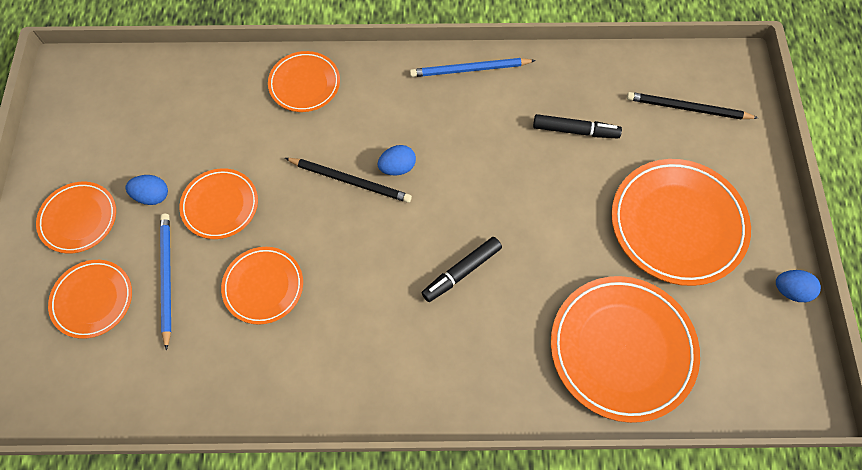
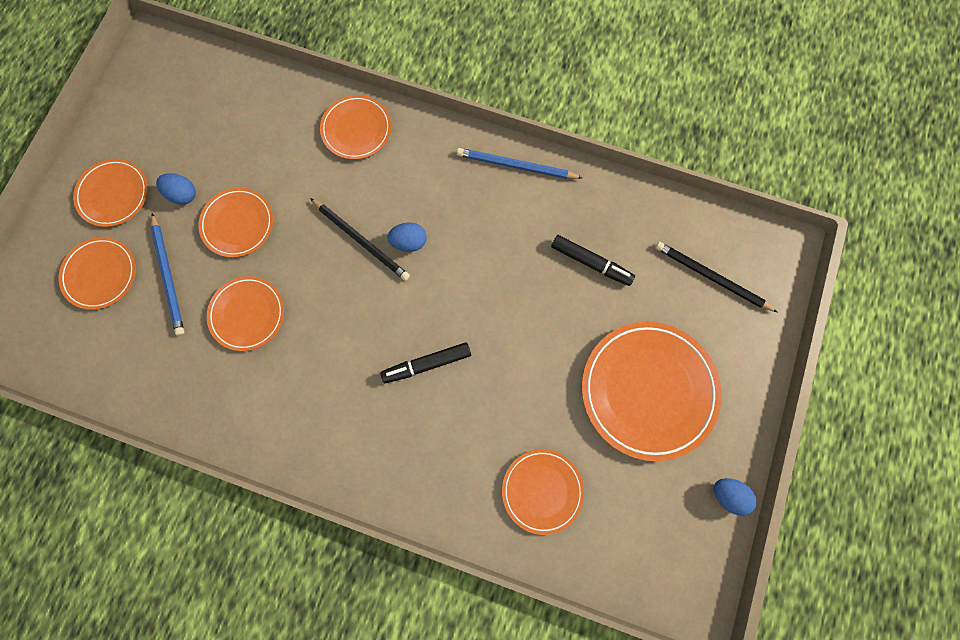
camera: 20 degrees right, 10 degrees up
(167, 278) = (169, 276): blue pencil -> blue pencil turned 150 degrees clockwise
(622, 349) = (542, 490): orange plate -> orange plate, size x0.57

